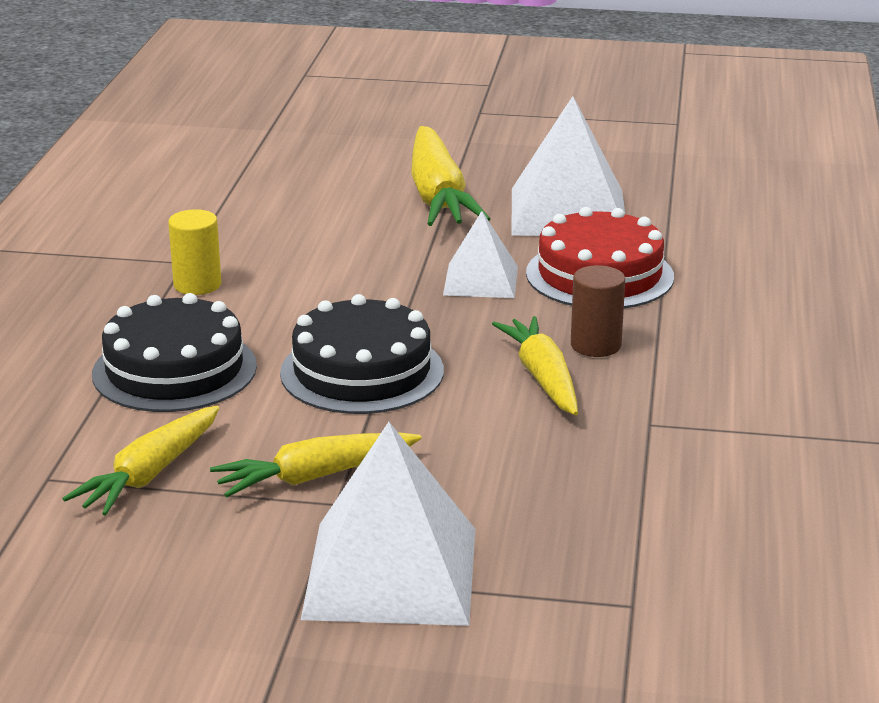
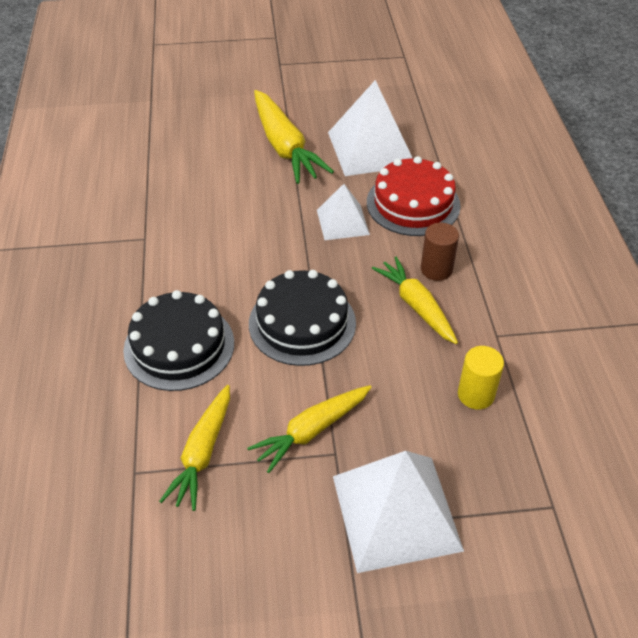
camera: 15 degrees left, 20 degrees up
(197, 285) = (162, 259): yellow cylinder -> yellow cylinder (476, 394)

